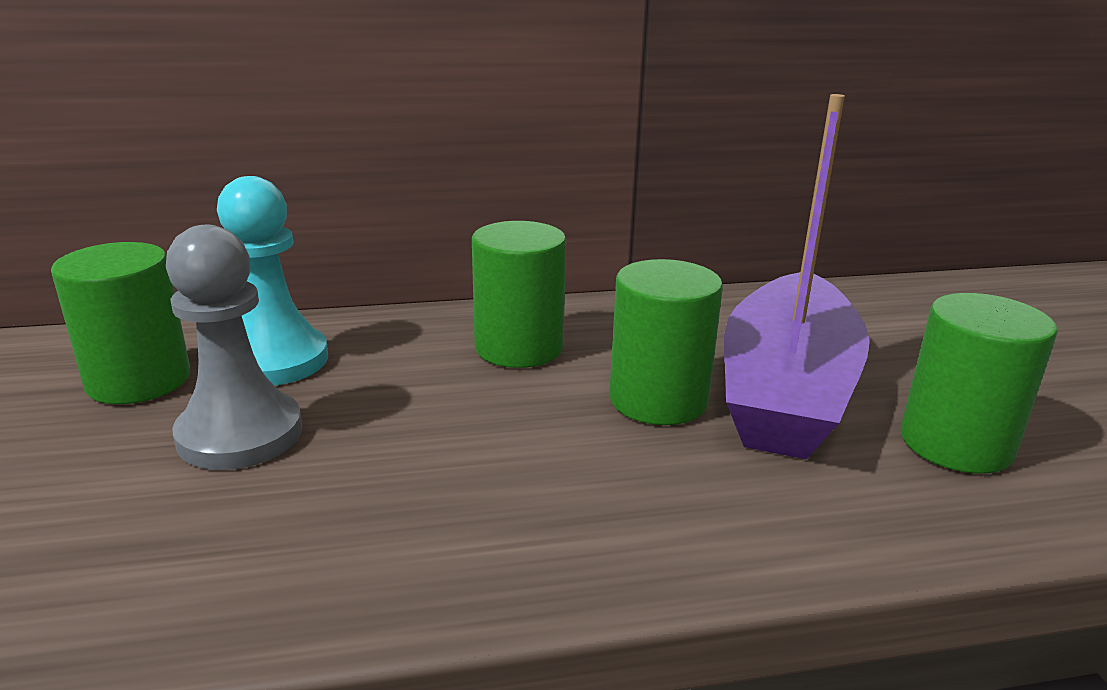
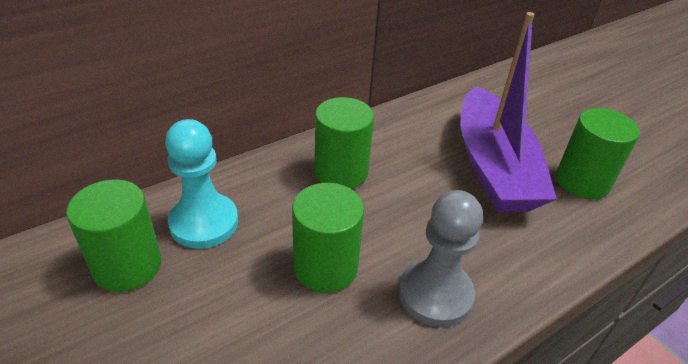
camera: 25 degrees left, 15 degrees up
(240, 434) = (232, 288): grey pawn -> grey pawn (435, 294)
(658, 400) = (438, 191): green cylinder -> green cylinder (325, 267)

